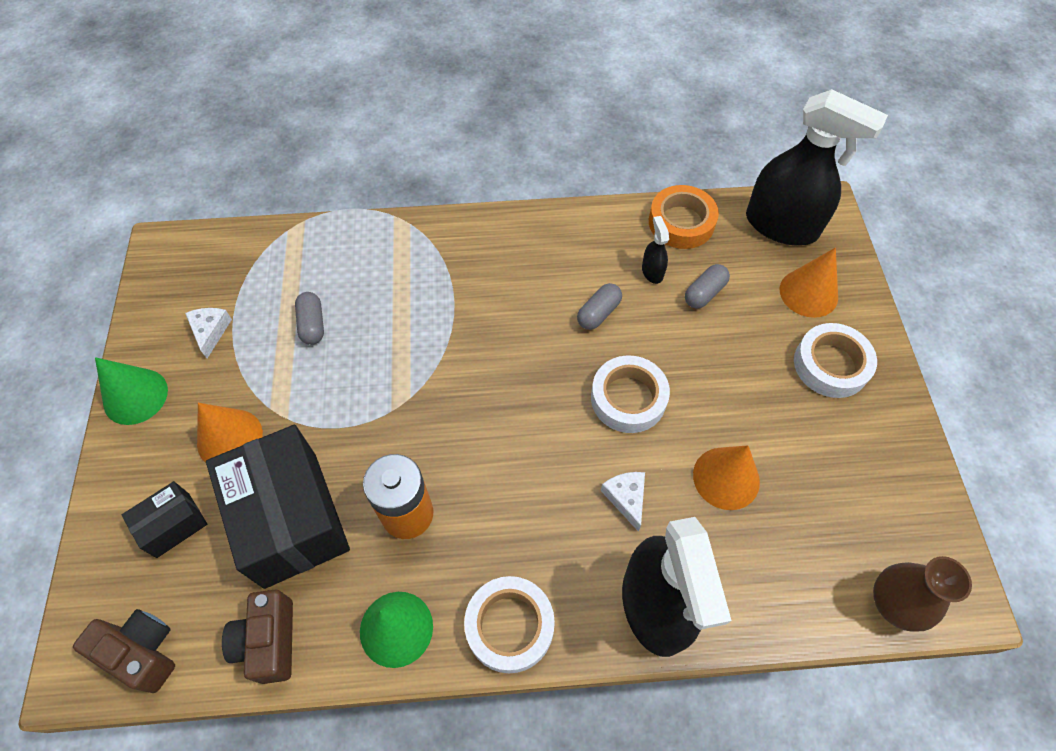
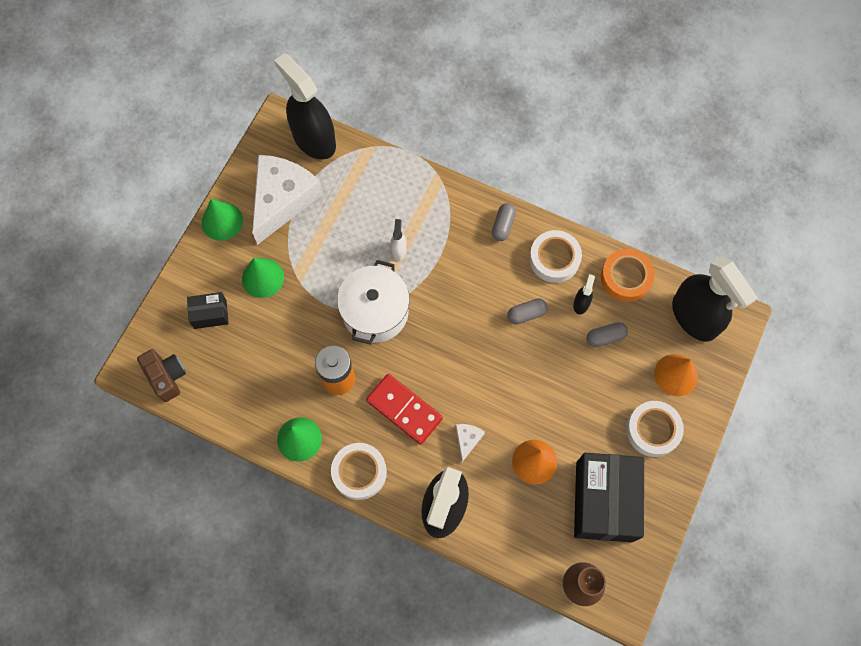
camera: 30 degrees right, 10 degrees up
(210, 331) = (282, 199): white cheese -> white cheese, size x2.48
(218, 247) = (314, 139): none -> black spray bottle
(230, 438) = (263, 278): orange cone -> green cone
(269, 641) = (231, 408): brown camera -> none
(291, 518) = (274, 345): black box -> black box (604, 501)
(312, 324) = (344, 227): grey capsule -> grey capsule (503, 225)
(398, 318) = (398, 250): none -> white spray bottle
(409, 403) = (375, 312): none -> white pot
(520, 505) = (404, 410): none -> red domino
(628, 398) = (508, 380): white tape -> white tape (554, 259)

